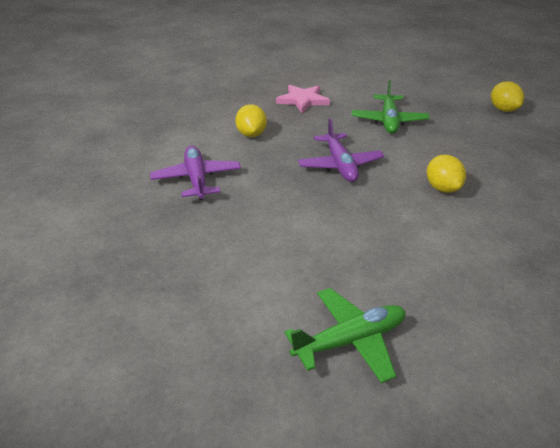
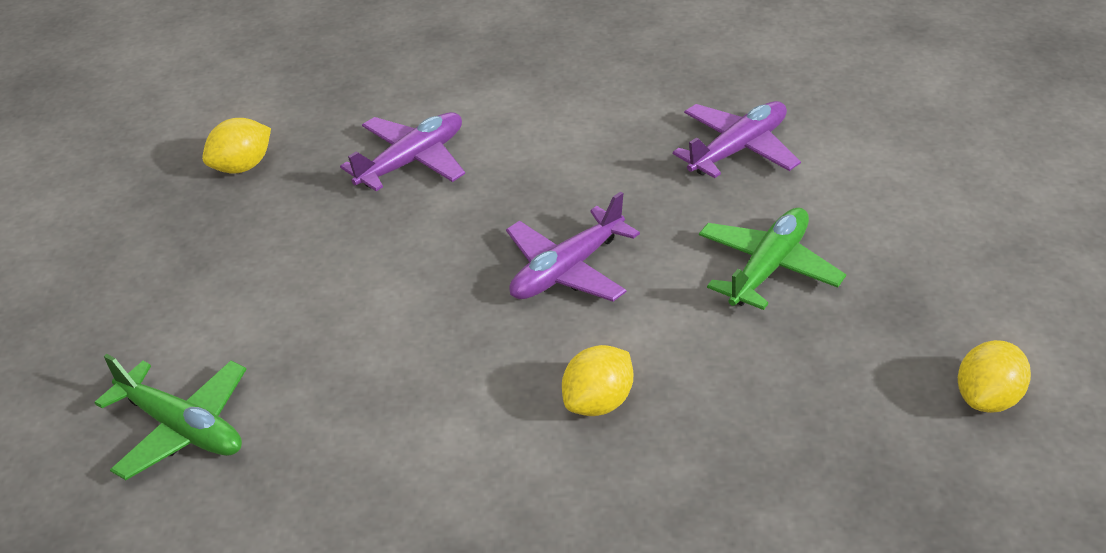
camera: 60 degrees right, 5 degrees up
(251, 134) = (573, 150): yellow lemon -> yellow lemon (242, 166)
(303, 100) = (738, 149): pink star -> purple plane
(389, 121) = (768, 267): green plane -> green plane turned 150 degrees clockwise

